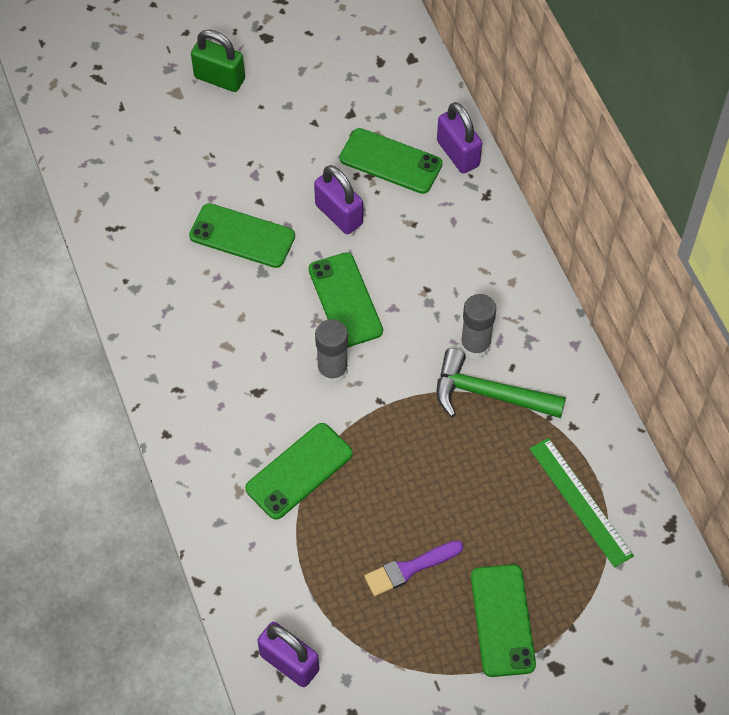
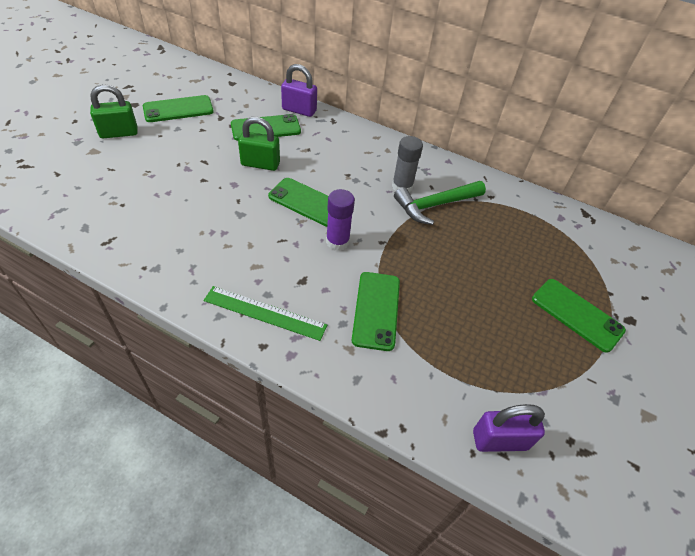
camera: 45 degrees left, 10 degrees down
(242, 236) = (208, 202): green phone -> green phone (178, 109)
(332, 370) = (337, 241): grey glue stick -> purple glue stick
(339, 214) = (260, 164): purple padlock -> green padlock
(409, 568) = (499, 322): purple brush -> none
(580, 501) = (536, 228): green ruler -> green ruler (265, 313)

